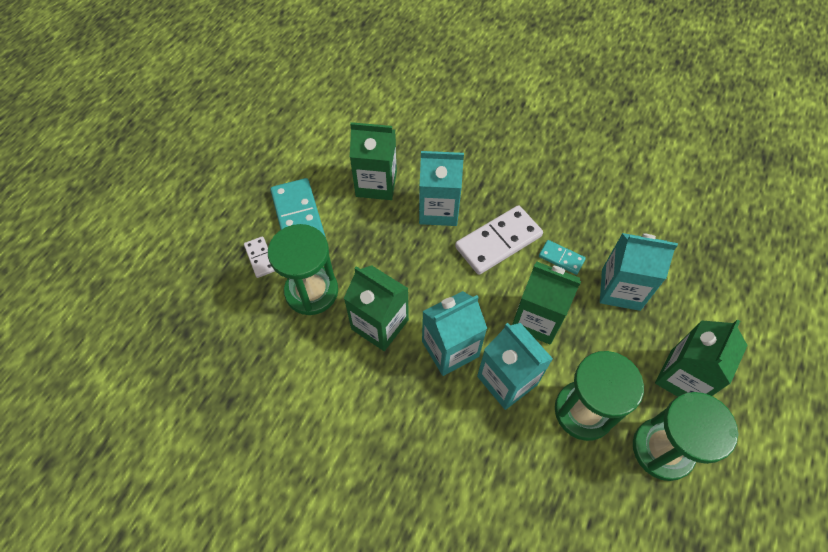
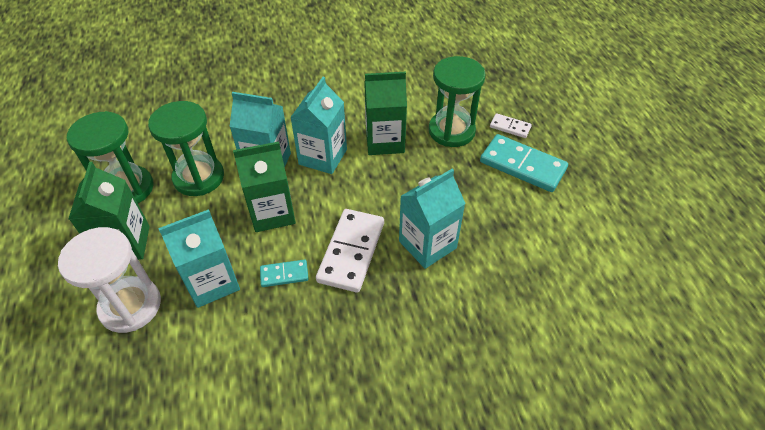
camera: 140 degrees right, 10 degrees down
(376, 184) = (502, 230): green carton -> none
(694, 311) = (130, 306): none -> white hourglass

